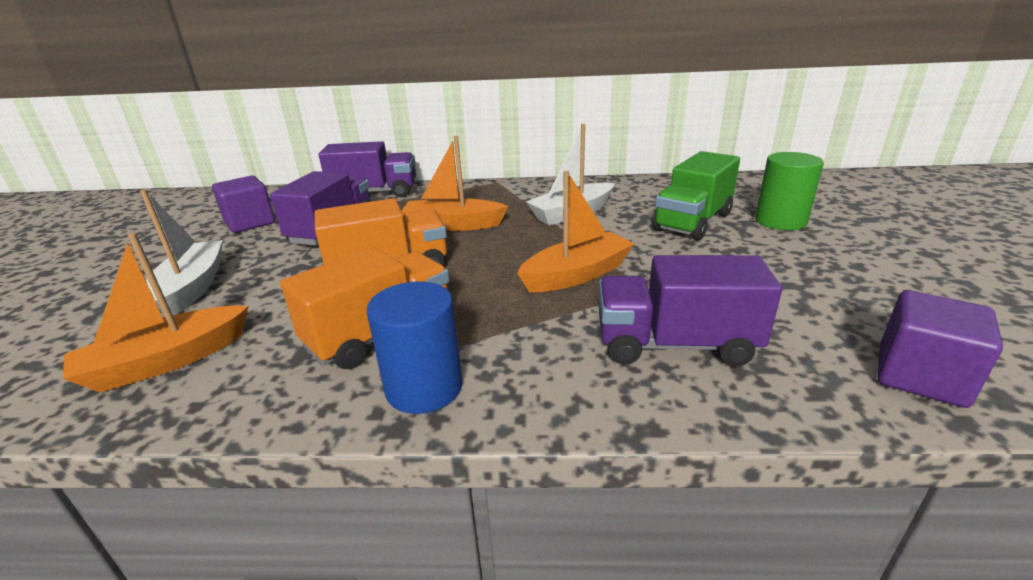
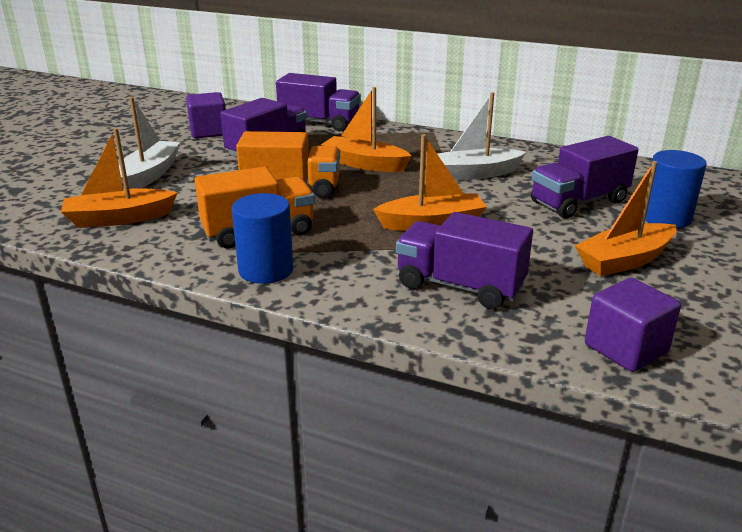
camera: 20 degrees right, 0 degrees up
(692, 222) = (578, 202): green truck -> purple truck
(780, 221) = (666, 218): green cylinder -> blue cylinder
(796, 271) = (624, 260): none -> orange boat

